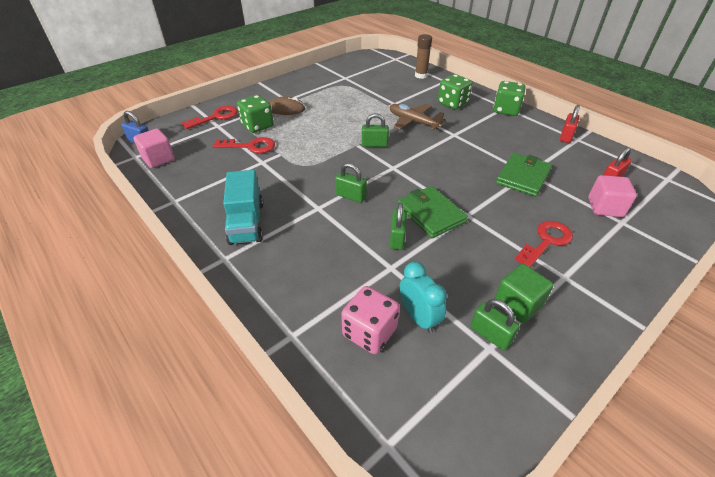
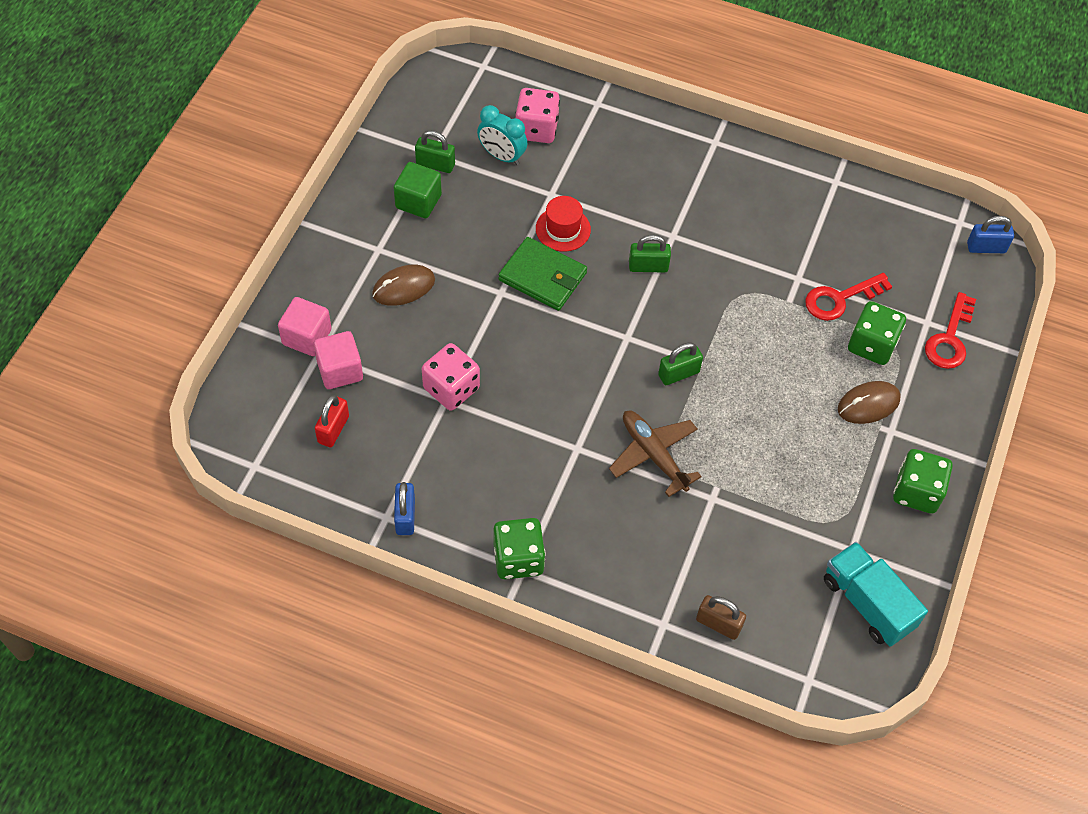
camera: 150 degrees right, 15 degrees up
(158, 159) = (927, 230): pink cube -> pink cube (307, 337)
(246, 223) = (731, 186): turquoise truck -> turquoise truck (867, 603)
(397, 238) = (563, 229): green padlock -> red hat
(413, 122) = (653, 454): brown plane -> brown plane turned 135 degrees counterclockwise
(421, 75) = (718, 624): brown glue stick -> brown padlock
(452, 103) = (615, 541): green dice -> green dice (916, 492)
(523, 177) = (451, 388): green wallet -> pink dice
(546, 241) = (403, 287): red key -> brown mouse
(566, 136) = (405, 516): red padlock -> blue padlock

